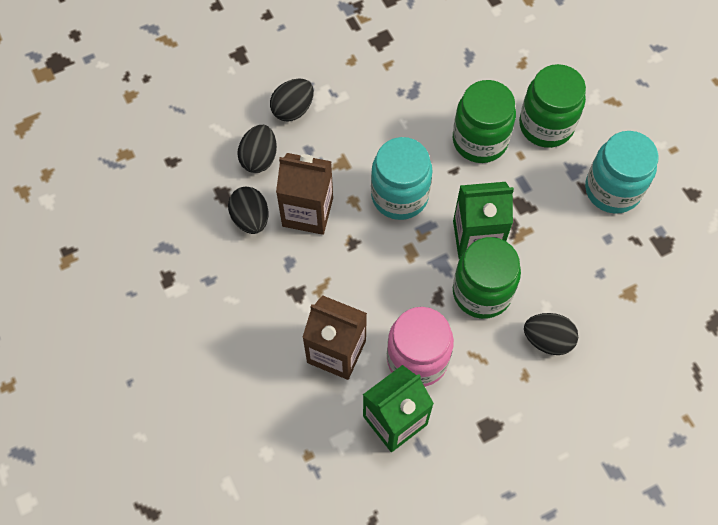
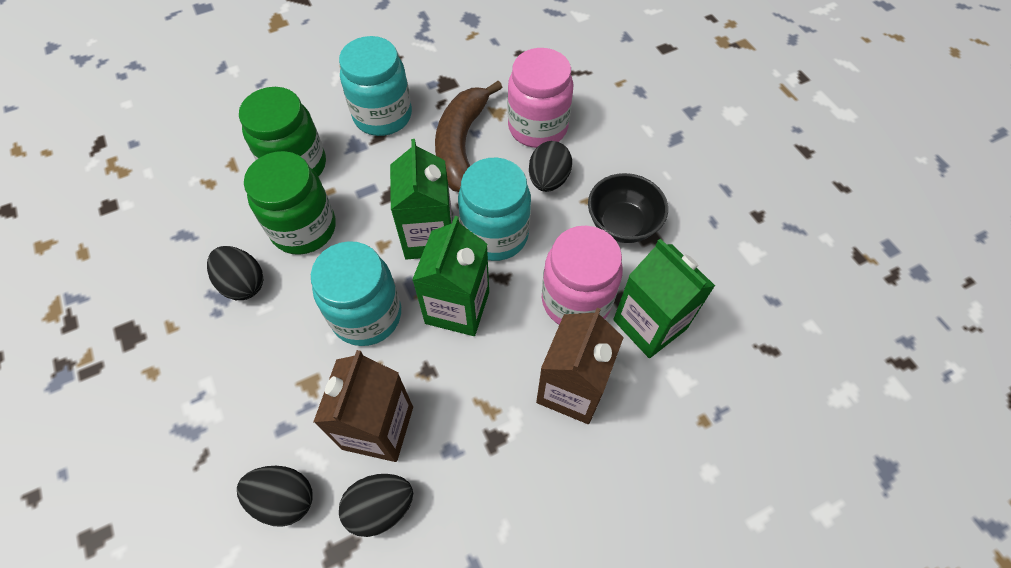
camera: 90 degrees left, 5 degrees down
(293, 109) = (212, 452): black egg -> black egg (243, 283)
(408, 263) = (457, 307): none -> green carton
(482, 292) = (495, 235): green jar -> turquoise jar
(500, 405) = (622, 224): none -> black bowl
(583, 260) = (461, 145): none -> brown banana
(613, 331) = (537, 127): none -> pink jar

